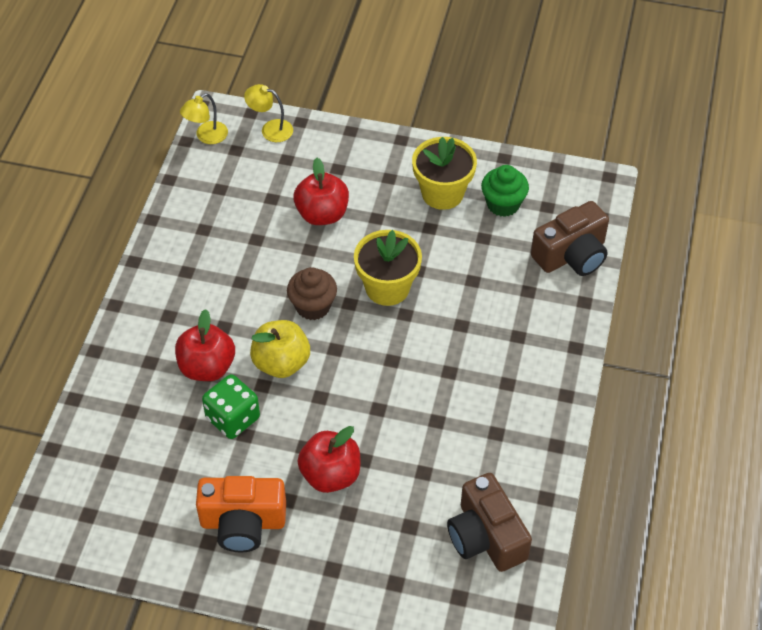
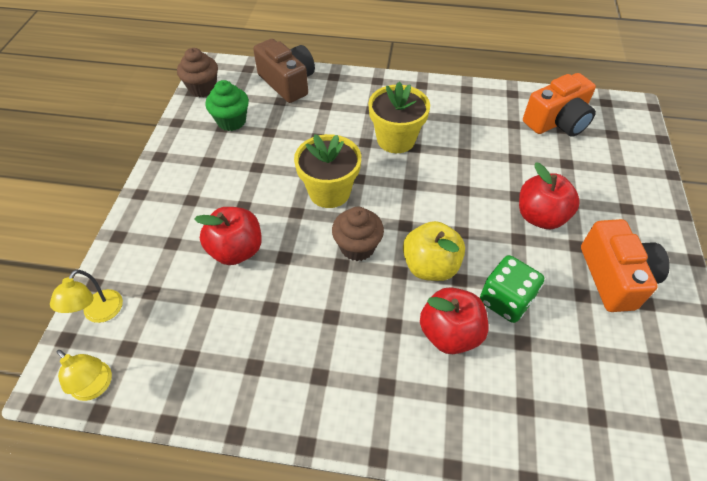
camera: 95 degrees left, 0 degrees up
(442, 193) = (215, 160): yellow flower pot -> yellow flower pot (396, 139)
(486, 536) = (557, 121): brown camera -> orange camera
(562, 176) = (202, 88): none -> brown cupcake

